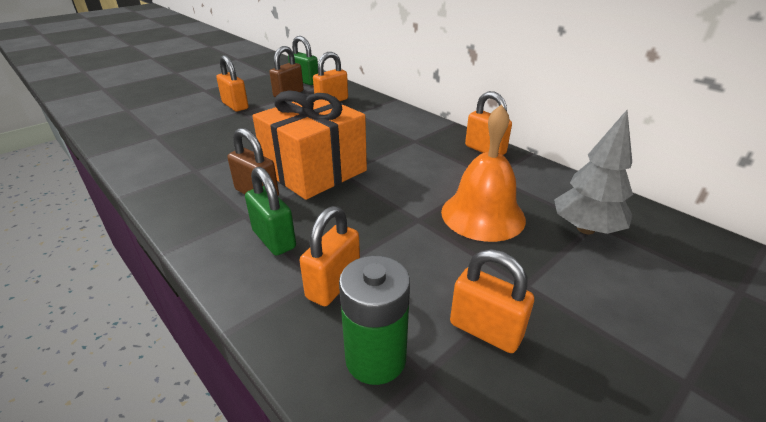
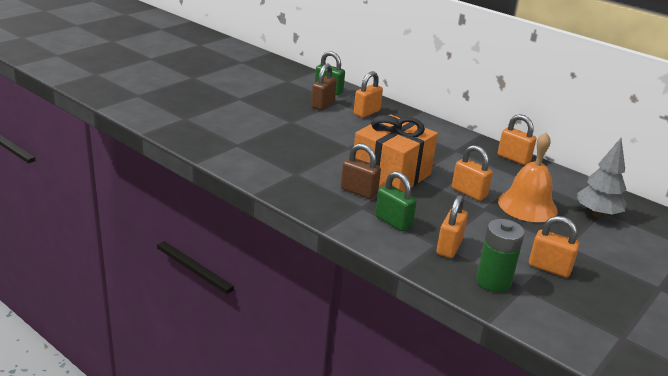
camera: 10 degrees left, 5 degrees down
(235, 106) = (283, 116): orange padlock -> orange padlock (469, 192)

